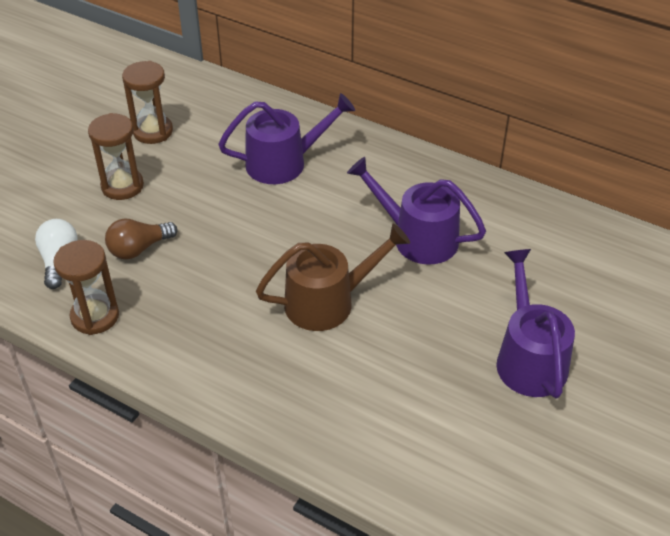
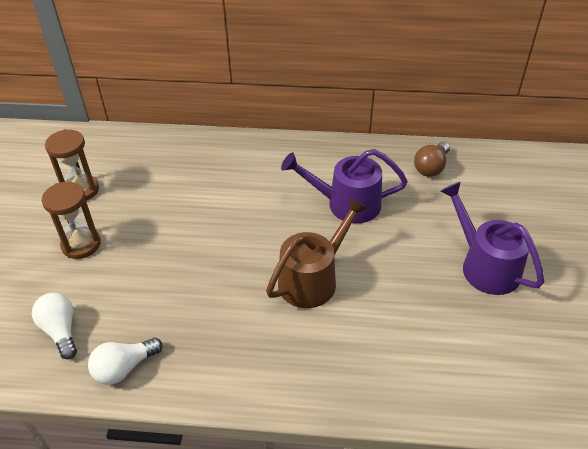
camera: 25 degrees left, 0 degrees up
(95, 316) = (124, 368): brown hourglass -> white light bulb
(139, 249) = (128, 293): brown light bulb -> brown light bulb (431, 167)
(283, 163) = (207, 181): purple watering can -> none

